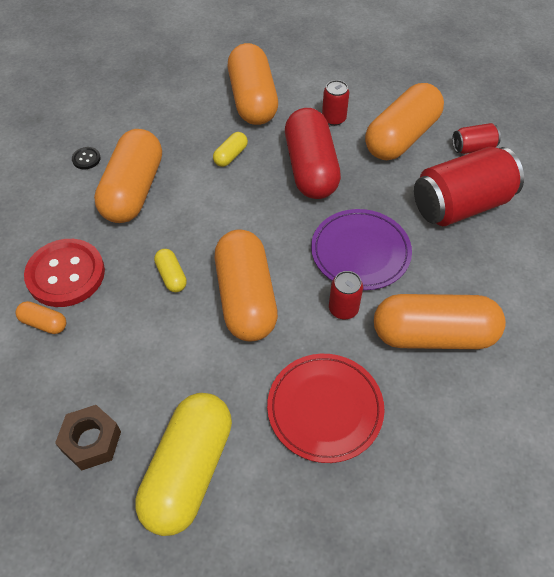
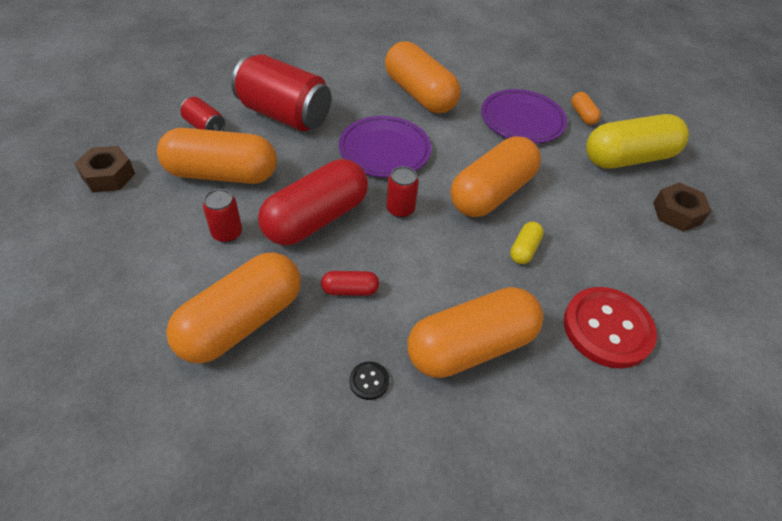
camera: 130 degrees left, 5 degrees down
(44, 323) = (657, 307): orange capsule -> orange capsule (582, 115)
(86, 159) = (475, 434): black button -> black button (369, 381)
(230, 155) = (350, 290): yellow capsule -> red capsule
(325, 409) = (522, 120): red plate -> purple plate
(343, 309) = (444, 139): red can -> red can (400, 209)
(440, 82) = (108, 176): none -> brown nut

